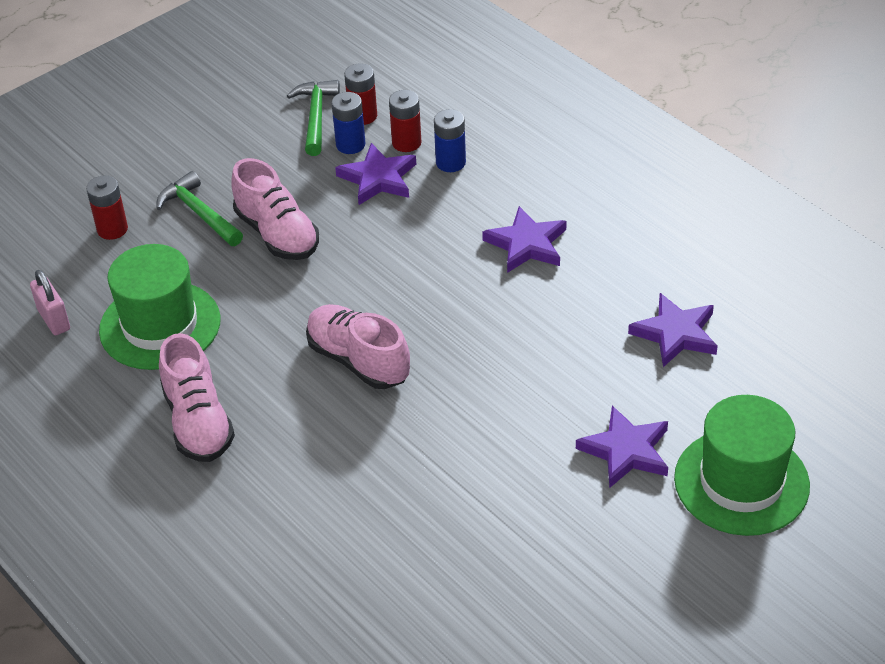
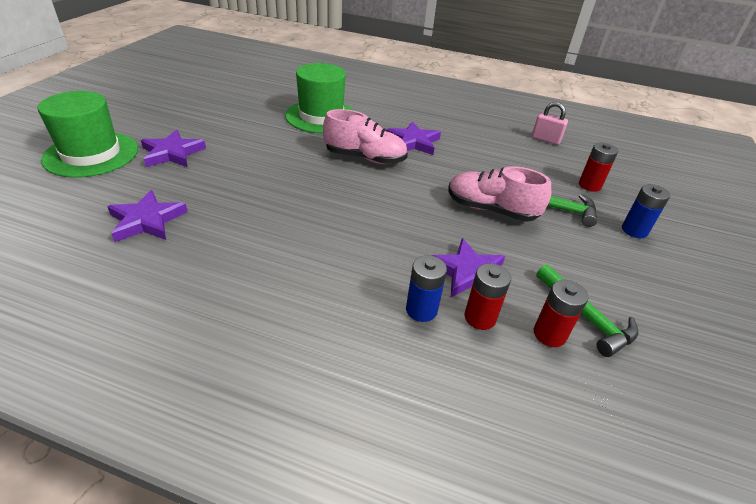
camera: 145 degrees right, 5 degrees down
(160, 325) = (491, 149): green hat -> green hat (321, 116)
(198, 422) = (421, 120): pink shoe -> none
(350, 145) = (524, 297): blue battery -> blue battery (634, 230)
(526, 244) = (300, 254): purple star -> purple star (413, 142)

